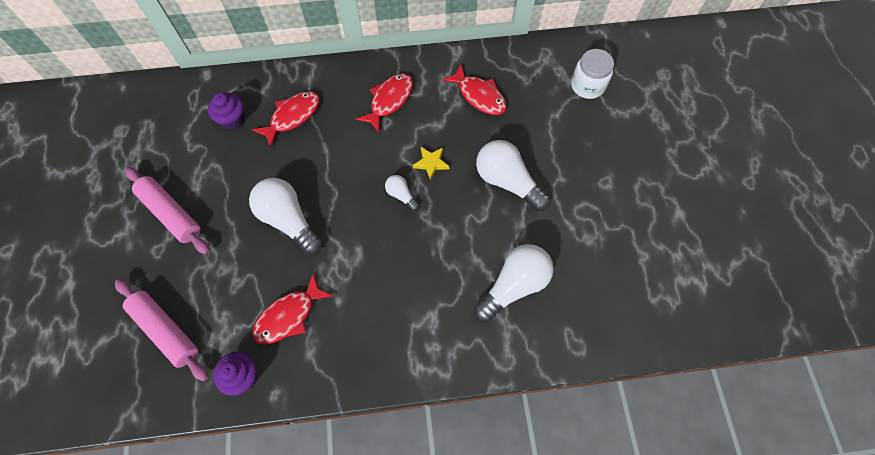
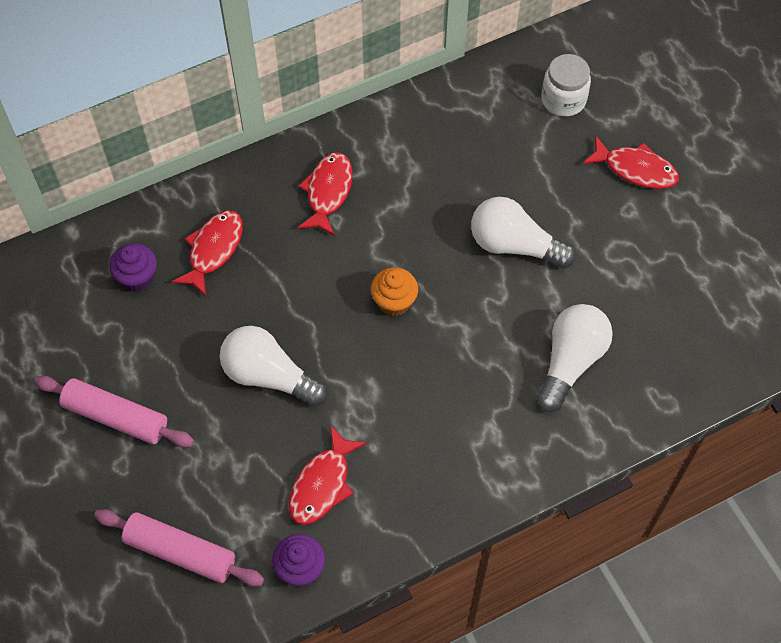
camera: 20 degrees left, 5 degrees down
(401, 195) = (394, 302): white light bulb -> orange cupcake
(431, 163) = (414, 252): yellow star -> none
(479, 96) = (437, 152): red fish -> red fish (635, 169)

